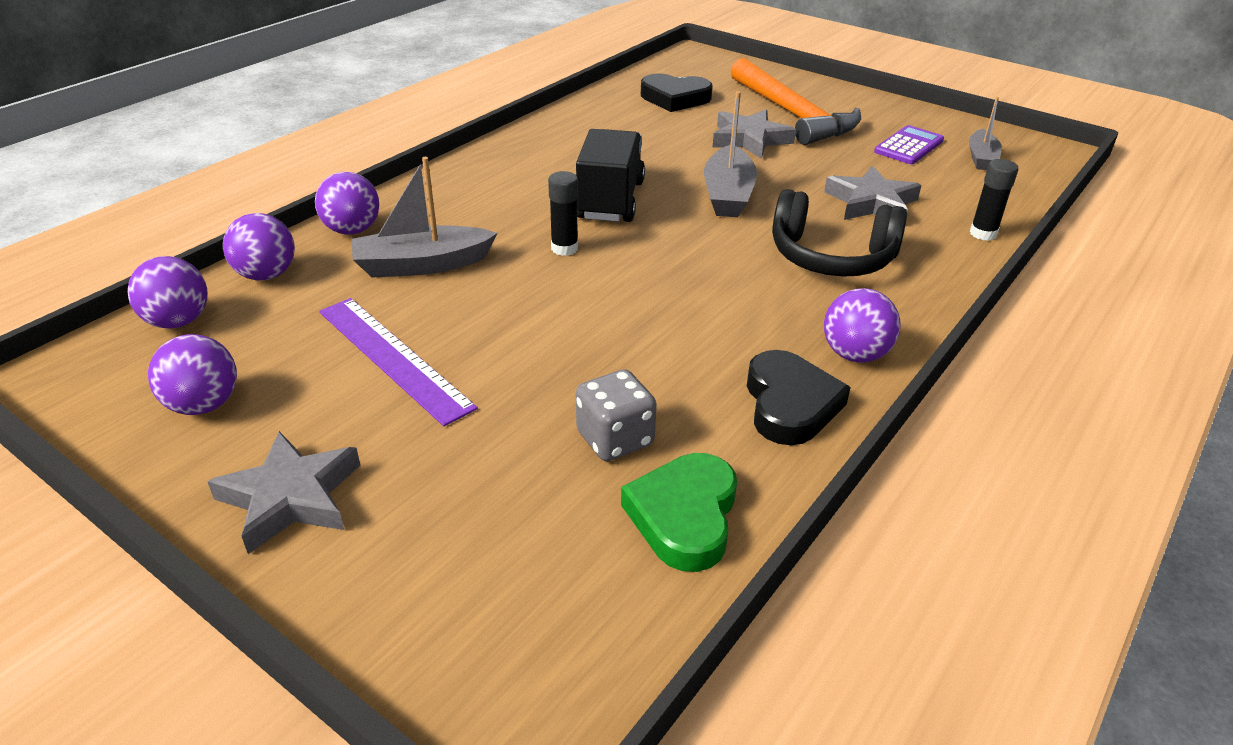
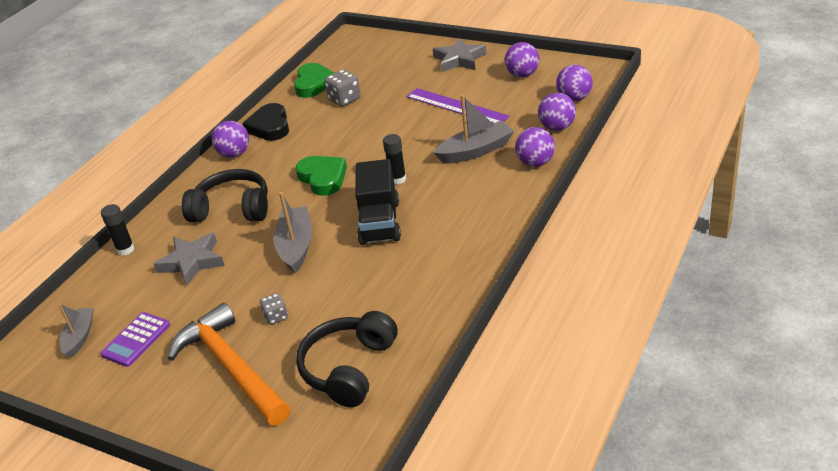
camera: 175 degrees right, 0 degrees up
(675, 98) = (349, 368): black heart -> black headphones
(683, 274) = (323, 178): none -> green heart
(749, 139) = (276, 317): grey star -> grey dice

